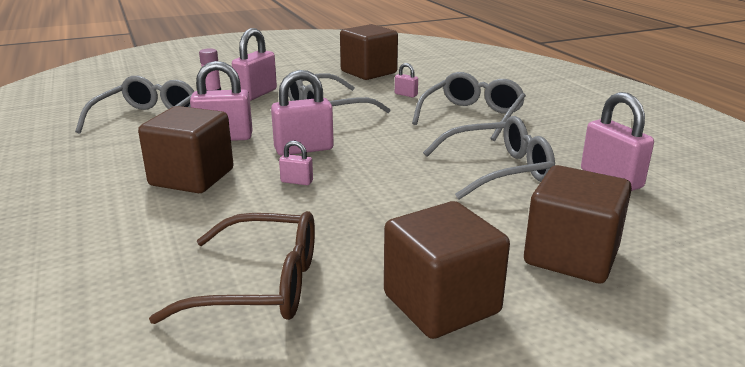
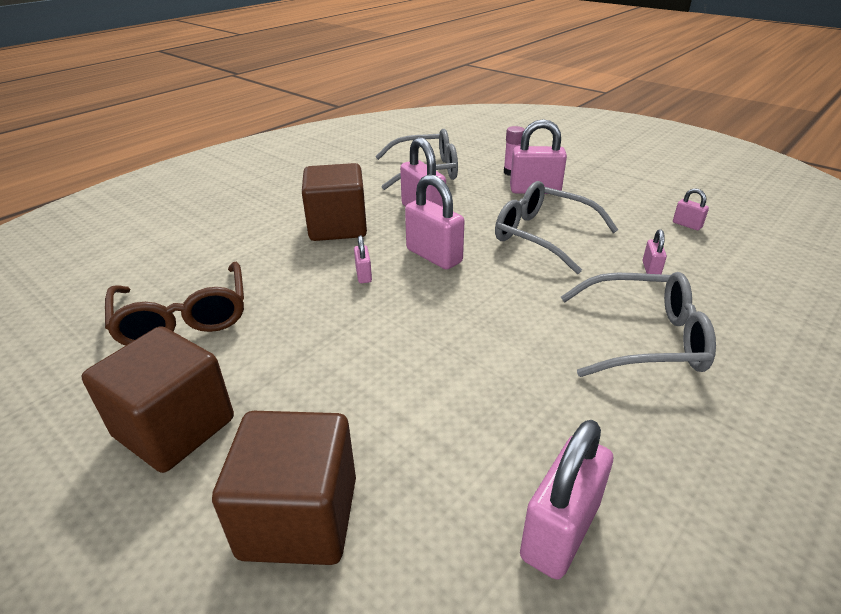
camera: 65 degrees right, 10 degrees up
(368, 72) = (687, 225): brown cube -> pink padlock
(498, 170) = (493, 401): grey glasses -> none

